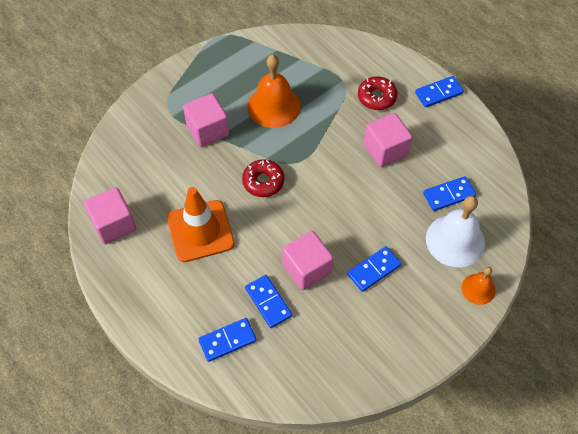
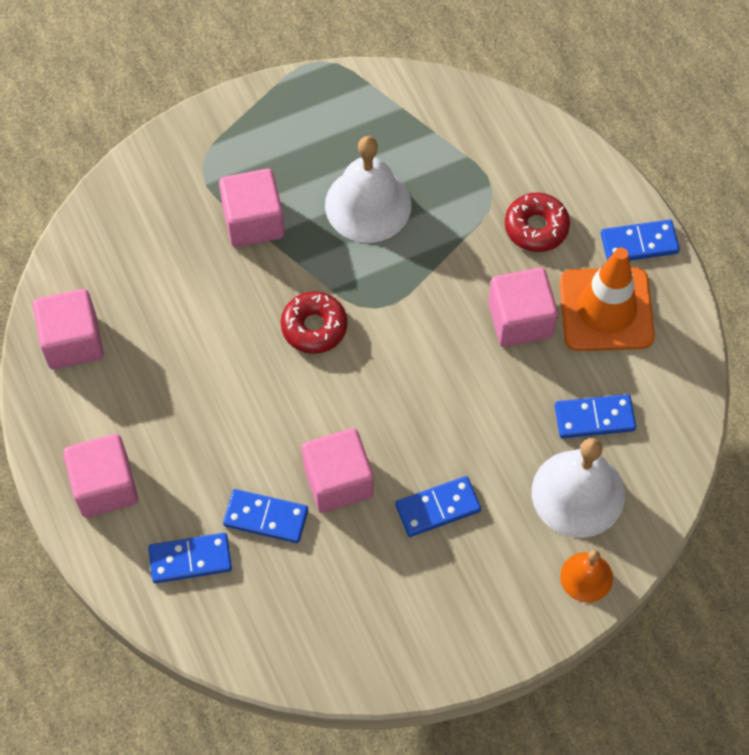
camera: 15 degrees right, 5 degrees up
(158, 308) = (105, 486): none -> pink cube
(200, 231) = (197, 383): orange traffic cone -> orange traffic cone (606, 309)
(268, 302) = (266, 517): blue domino -> blue domino turned 60 degrees counterclockwise
(274, 106) = (368, 204): orange bell -> white bell

